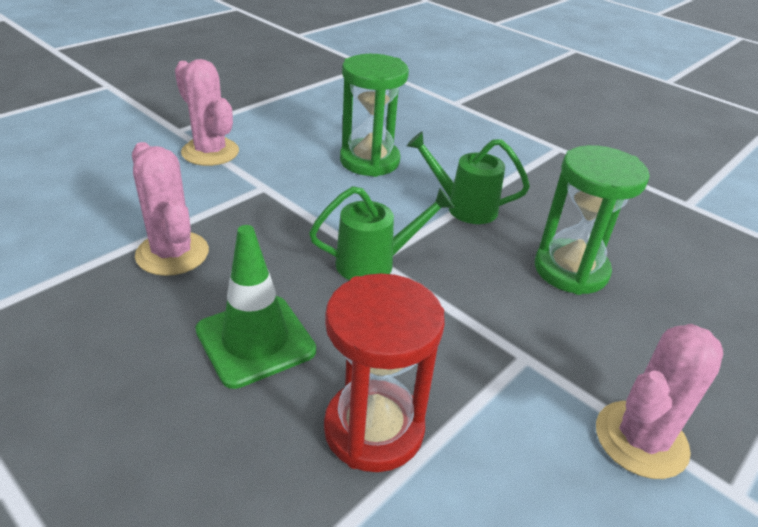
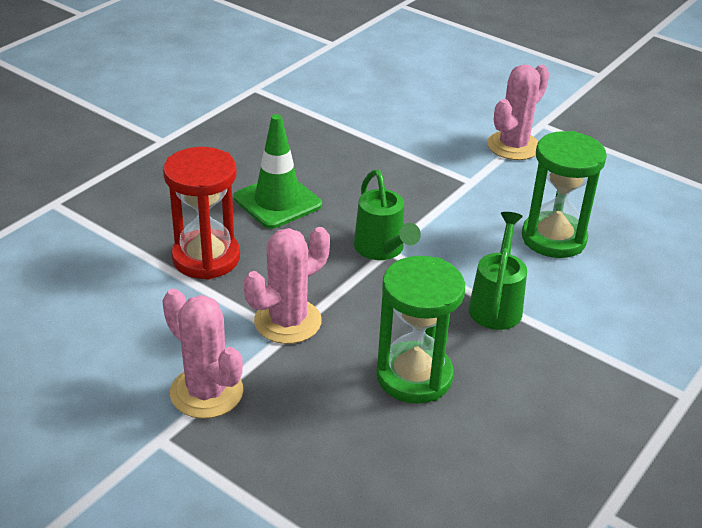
camera: 85 degrees right, 0 degrees up
(172, 253) = (360, 153): pink cactus -> pink cactus (287, 321)

